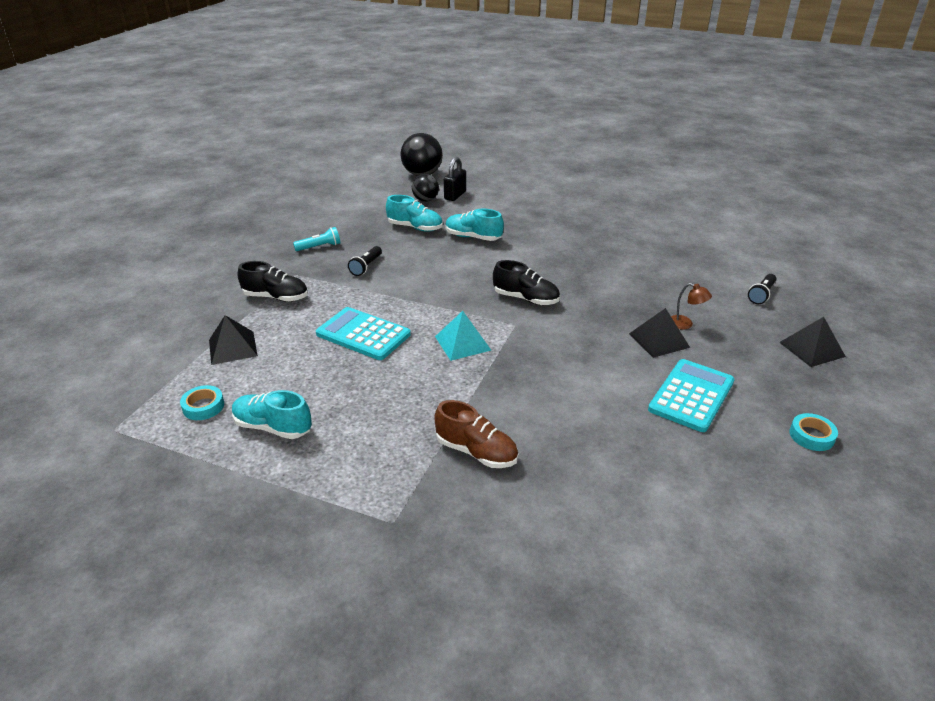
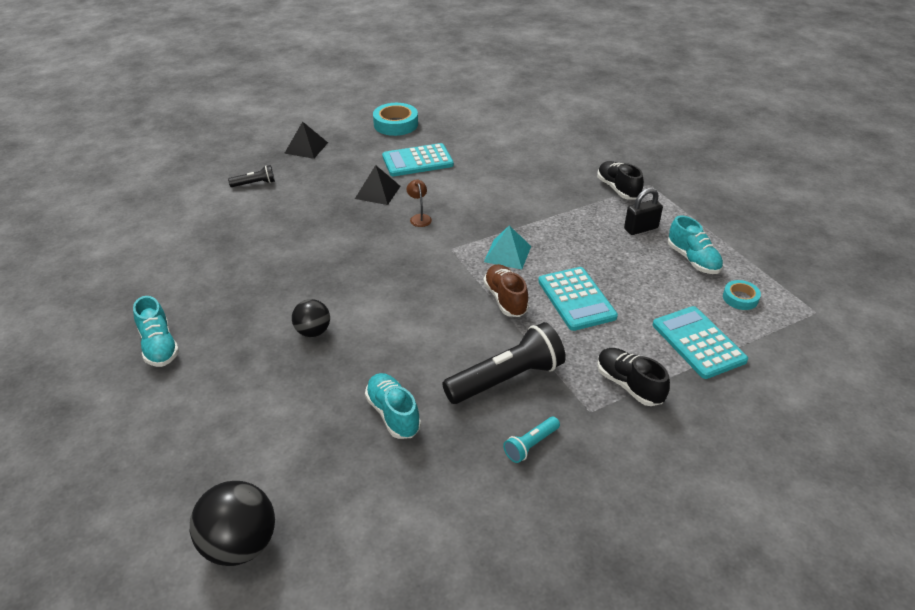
camera: 140 degrees left, 5 degrees up
(232, 347) = (698, 342): black pyramid -> turquoise calculator
(319, 247) = (531, 445): turquoise flashlight -> turquoise flashlight turned 60 degrees counterclockwise
(366, 266) = (506, 379): black flashlight -> black flashlight, size x2.05
(425, 200) = (317, 466): black ball -> black ball (313, 331)
(455, 195) = (272, 452): black padlock -> black padlock (641, 228)
(473, 237) = (356, 359): turquoise shoe -> turquoise shoe (159, 346)
(476, 452) = (574, 191): brown shoe -> brown shoe (505, 299)
(526, 299) = (412, 264): black shoe -> black shoe (618, 189)
(685, 324) = (342, 192): brown lamp -> brown lamp (419, 218)
(811, 436) = (396, 124): turquoise tape -> turquoise tape, size x1.73

